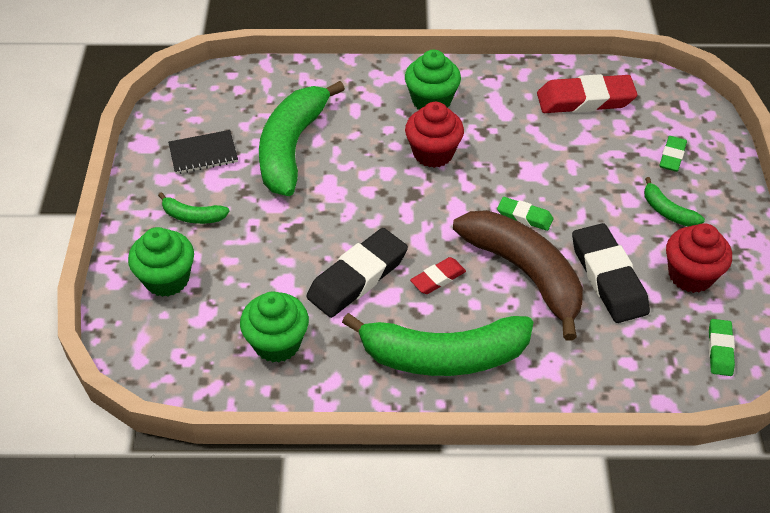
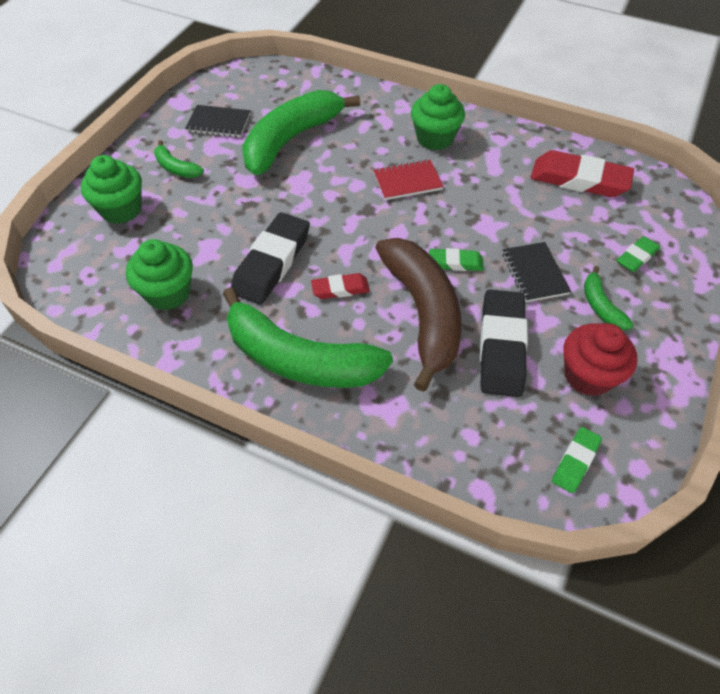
camera: 25 degrees right, 5 degrees up
(357, 277) = (272, 263): black eraser -> black eraser turned 45 degrees counterclockwise
(433, 153) = (407, 181): red cupcake -> red notebook
(524, 216) = (455, 263): green eraser -> green eraser turned 45 degrees counterclockwise
(597, 202) = (534, 273): none -> black notebook

